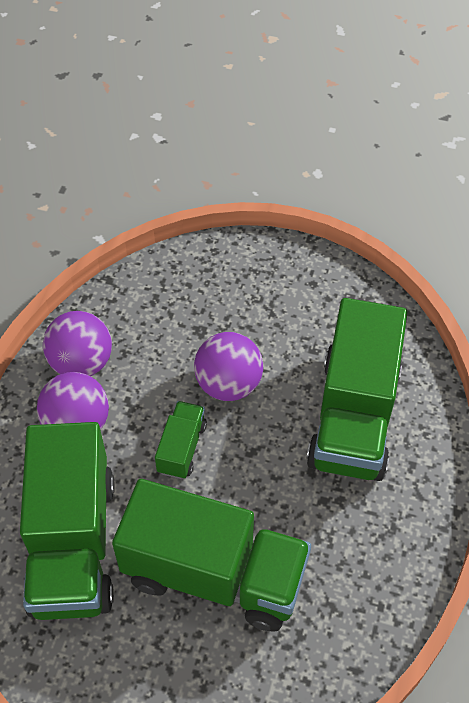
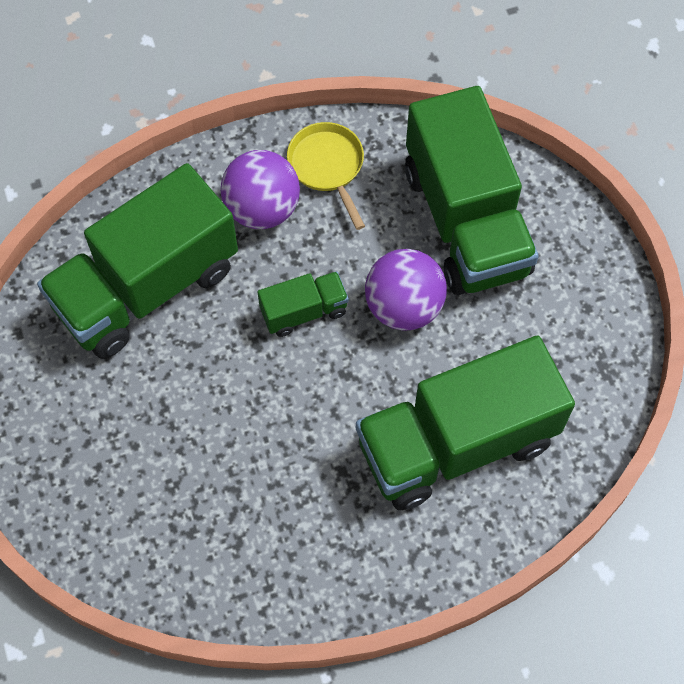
camera: 55 degrees right, 10 degrees up
(81, 363) = (328, 166): purple ball -> yellow pan
(214, 574) = (199, 422): green truck -> green truck (466, 220)

